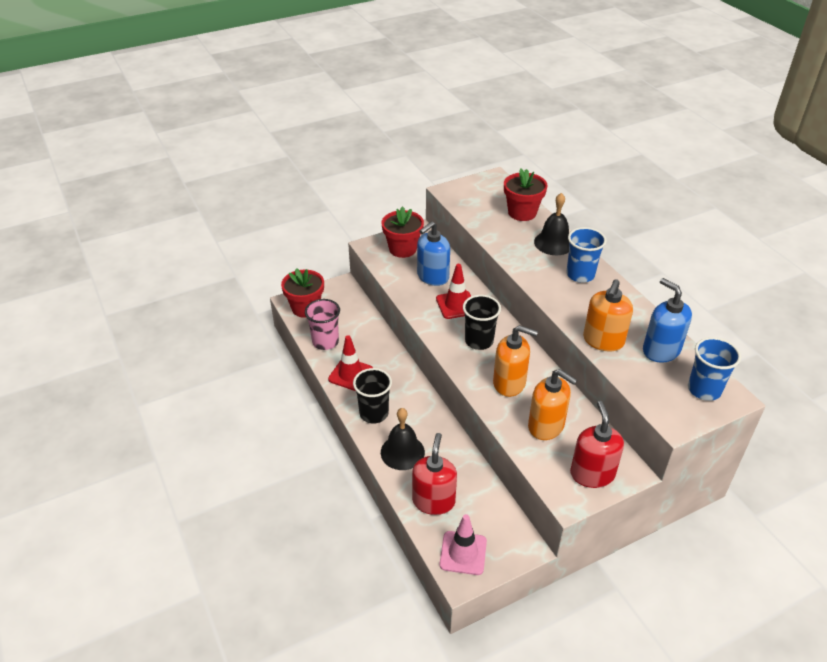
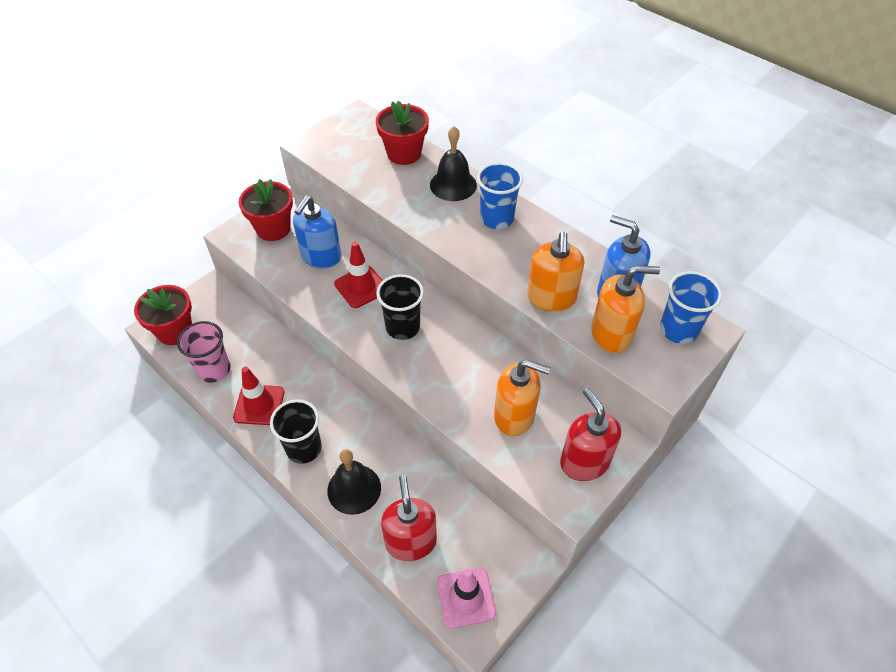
camera: 20 degrees left, 10 degrees up
(509, 383) = (455, 372): orange soap dispenser -> orange soap dispenser (611, 334)

